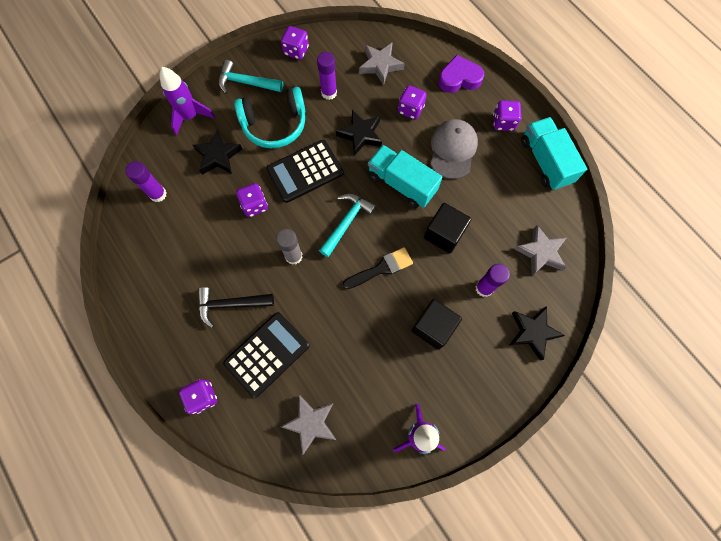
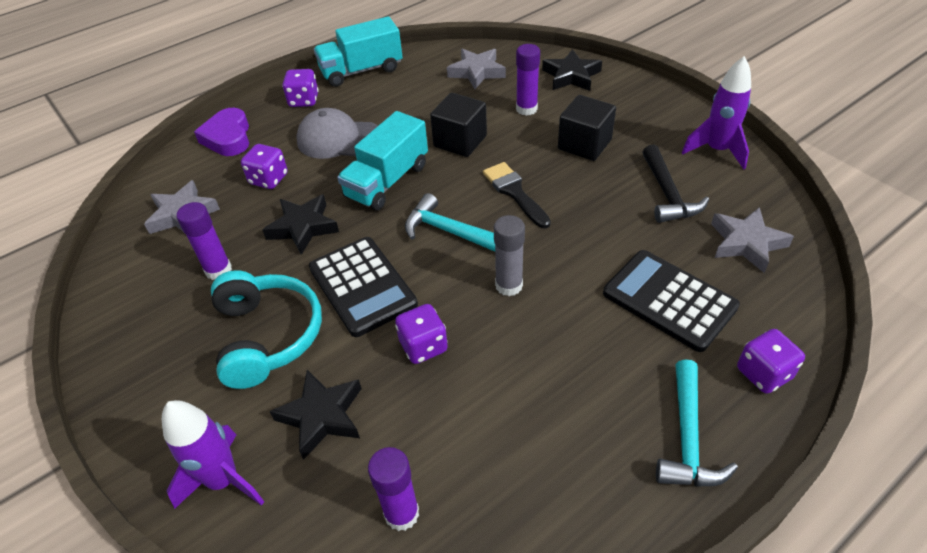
camera: 90 degrees left, 25 degrees down
(230, 304) = (603, 357): black hammer -> black hammer (667, 194)
(246, 83) = (166, 391): turquoise hammer -> turquoise hammer (687, 437)
(296, 51) = (118, 322): purple dice -> none

